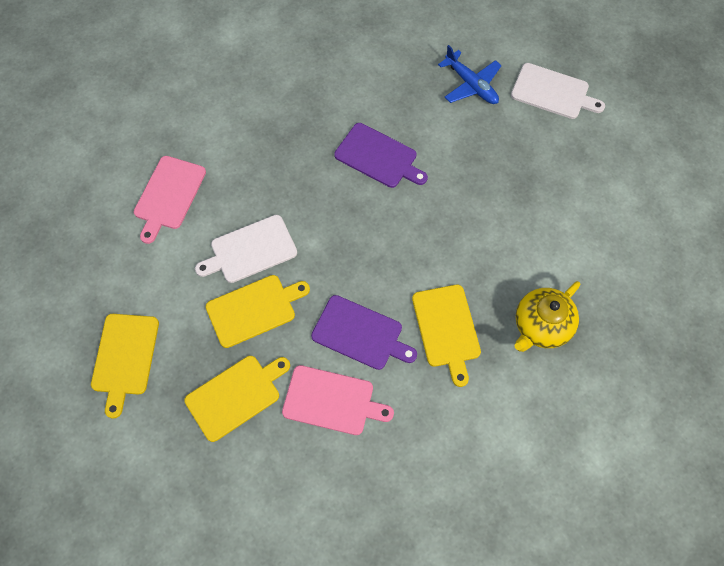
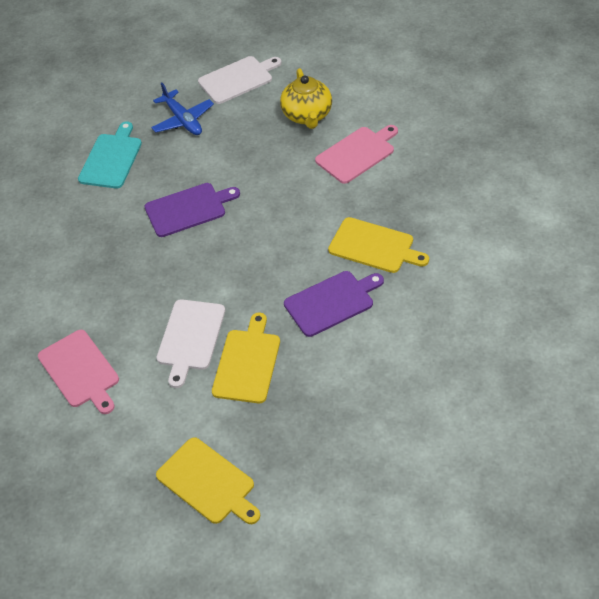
camera: 50 degrees left, 15 degrees down
(236, 395) = (313, 415): yellow cutting board -> none
(332, 401) = (373, 350): pink cutting board -> pink cutting board (357, 153)
(388, 65) = (111, 159): none -> turquoise cutting board
(471, 85) = (183, 120): blue plane -> blue plane turned 60 degrees clockwise
(541, 326) = (419, 191): yellow teapot -> yellow teapot (307, 115)

